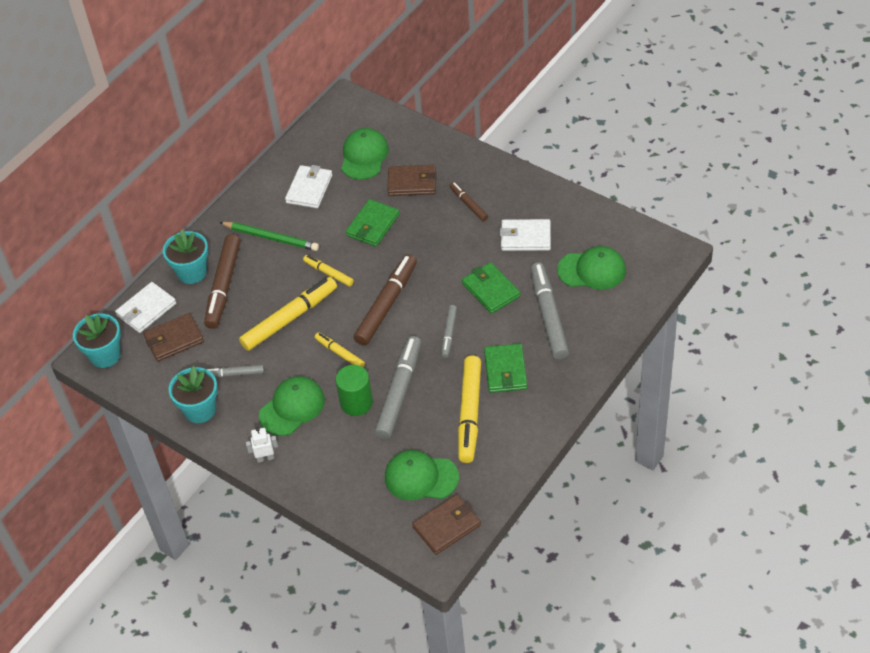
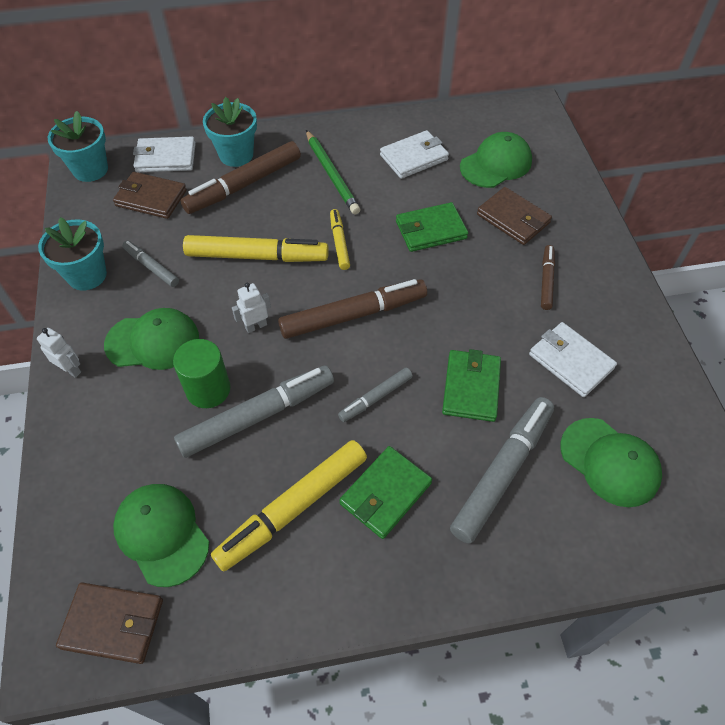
camera: 40 degrees right, 5 degrees up
(340, 353) = (256, 326): yellow marker -> white robot

